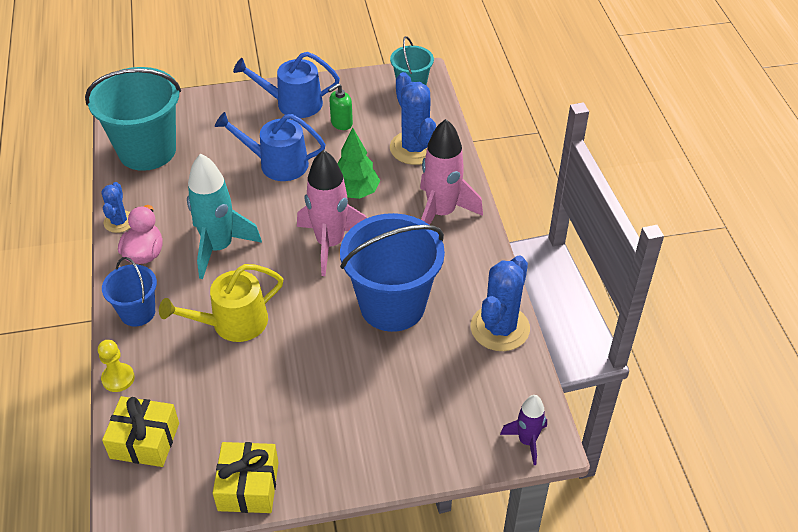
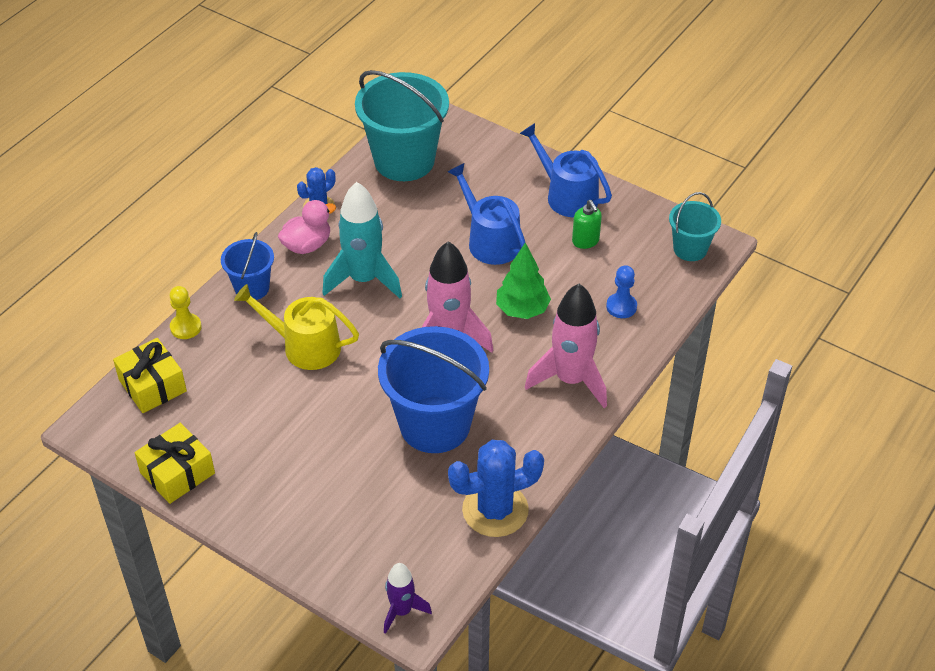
camera: 45 degrees right, 0 degrees up
(341, 123) = (585, 241): green soap dispenser -> green soap dispenser turned 120 degrees counterclockwise
(414, 148) = (621, 307): blue cactus -> blue pawn

